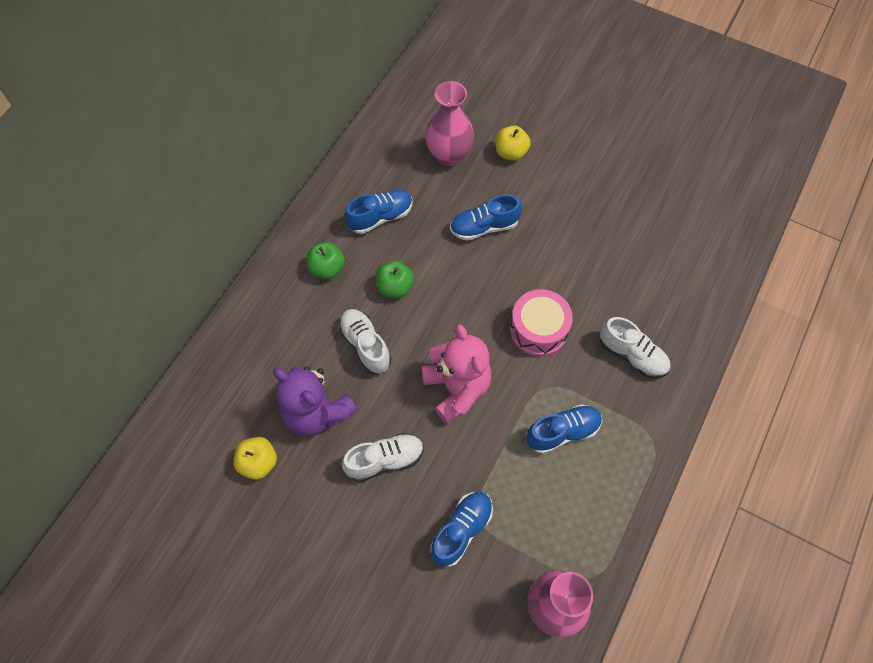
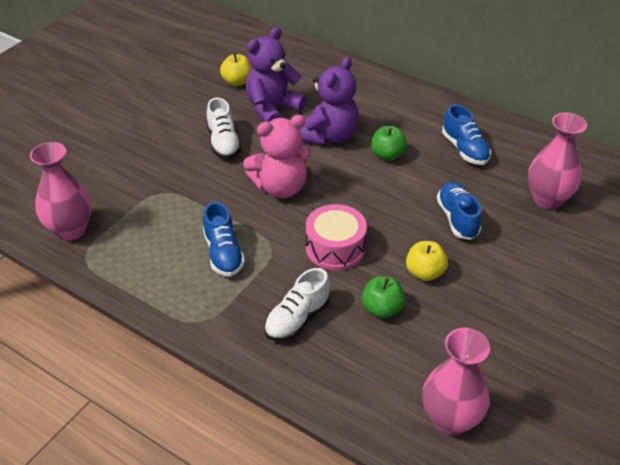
camera: 95 degrees right, 20 degrees down
(327, 268) = (407, 117): green apple -> green apple (382, 309)
(365, 345) = (329, 136): white shoe -> purple teddy bear
(461, 530) = (152, 181): blue shoe -> none
(511, 152) = (559, 248): yellow apple -> yellow apple (424, 273)
(706, 239) = (450, 419): none -> pink vase

